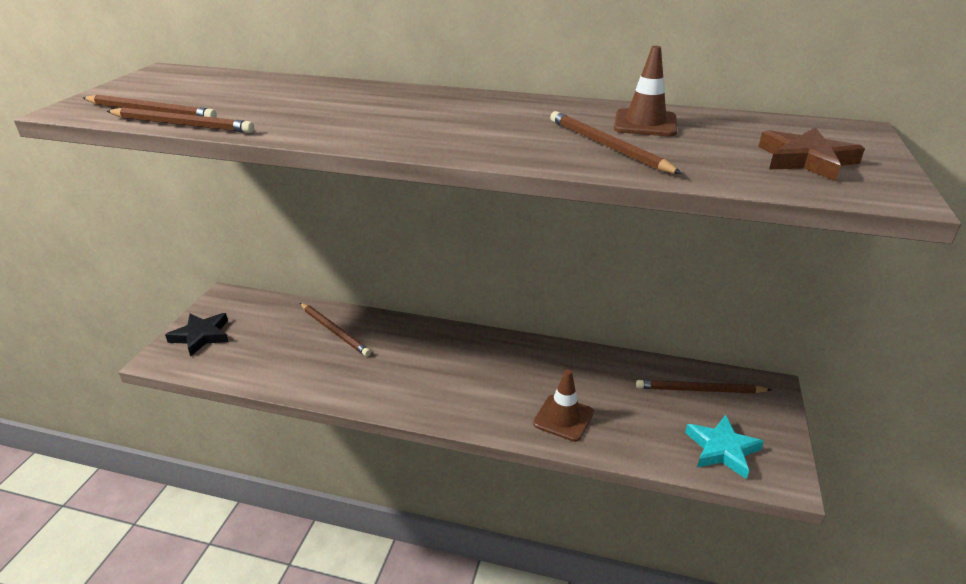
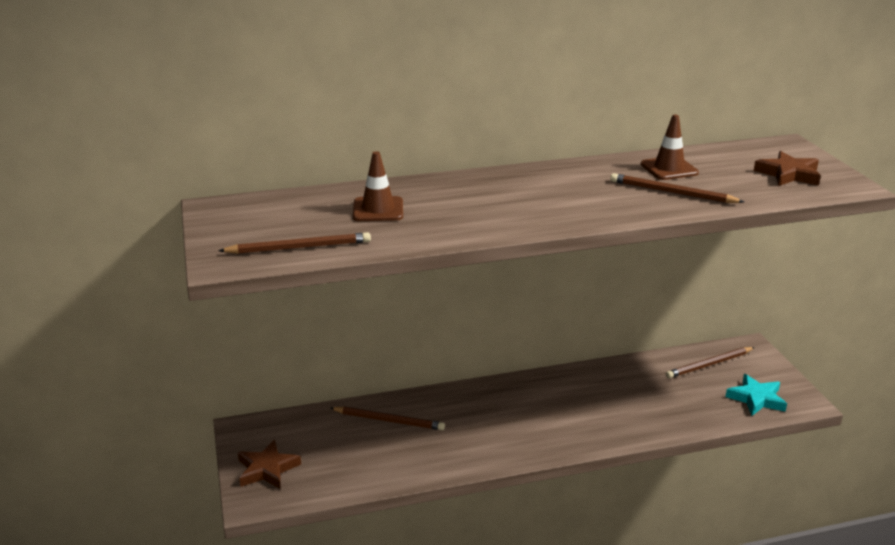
camera: 30 degrees left, 5 degrees down
(182, 124) = (352, 252): brown pencil -> none
(201, 336) = (267, 469): black star -> brown star
(563, 418) = (639, 418): brown traffic cone -> brown traffic cone (378, 210)

